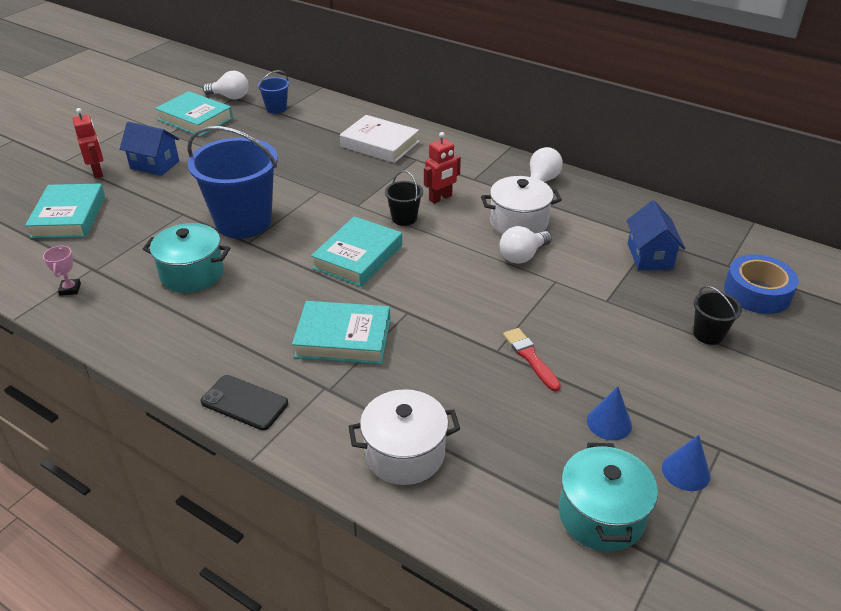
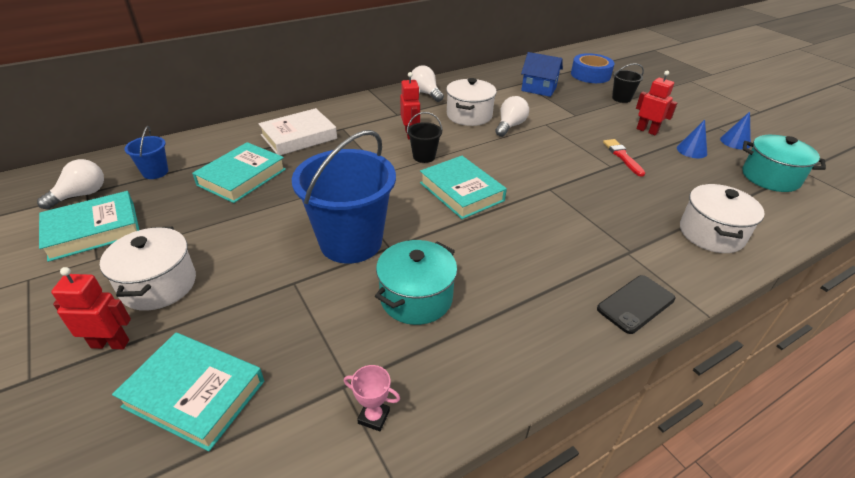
camera: 65 degrees left, 0 degrees up
(155, 165) = (159, 285): blue house -> white pot
(343, 338) = (568, 227): turquoise book -> turquoise book (242, 177)
(522, 256) = (510, 126): white light bulb -> white light bulb turned 135 degrees counterclockwise
(530, 357) = (622, 156): red brush -> red brush turned 75 degrees clockwise
(627, 372) = (647, 131): none -> red robot

